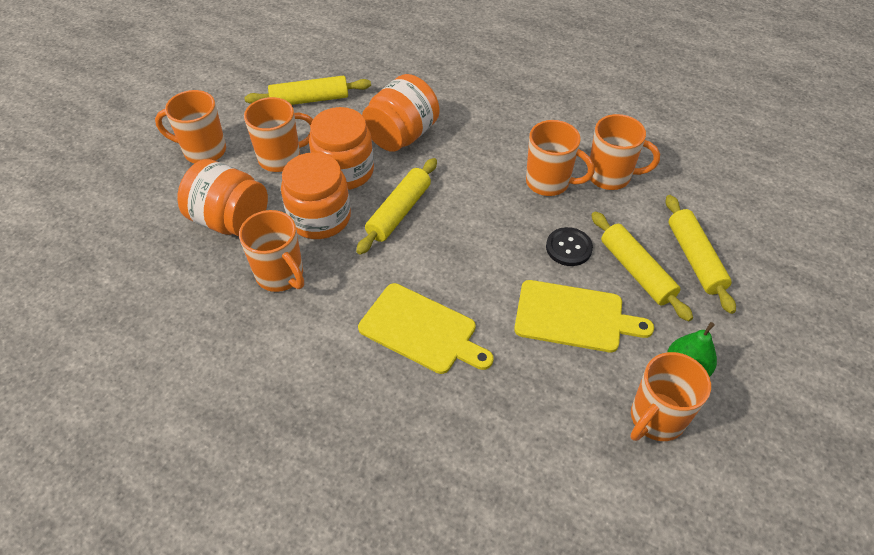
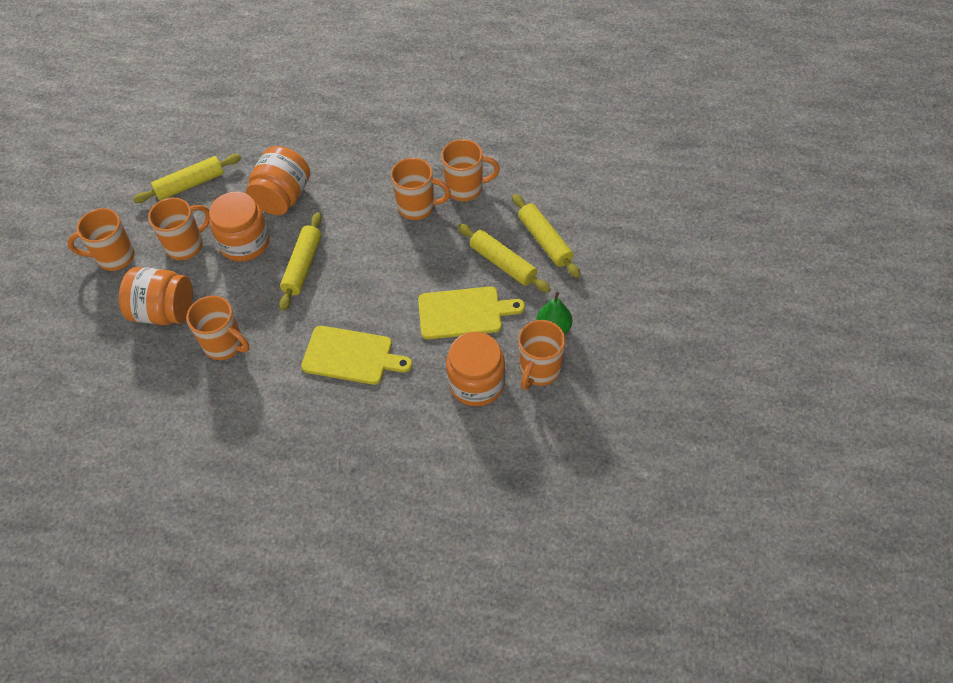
camera: 15 degrees left, 5 degrees up
(320, 218) = (239, 289): orange jar -> orange jar (476, 383)
(568, 248) = (447, 258): black button -> none

